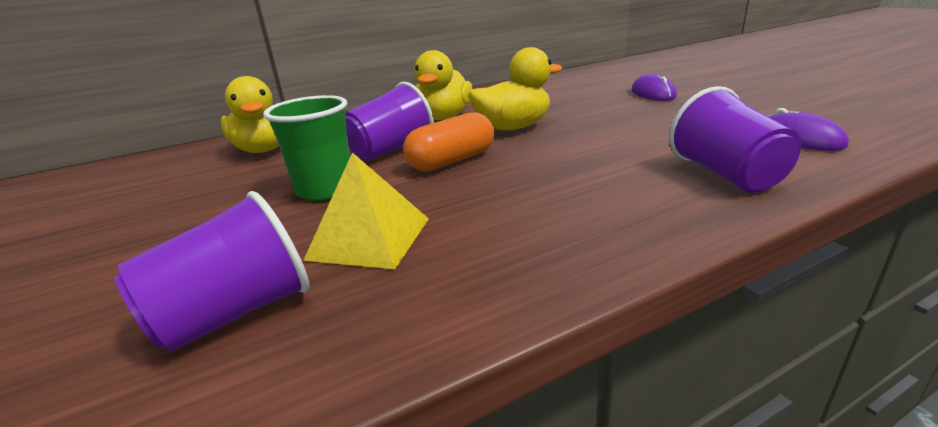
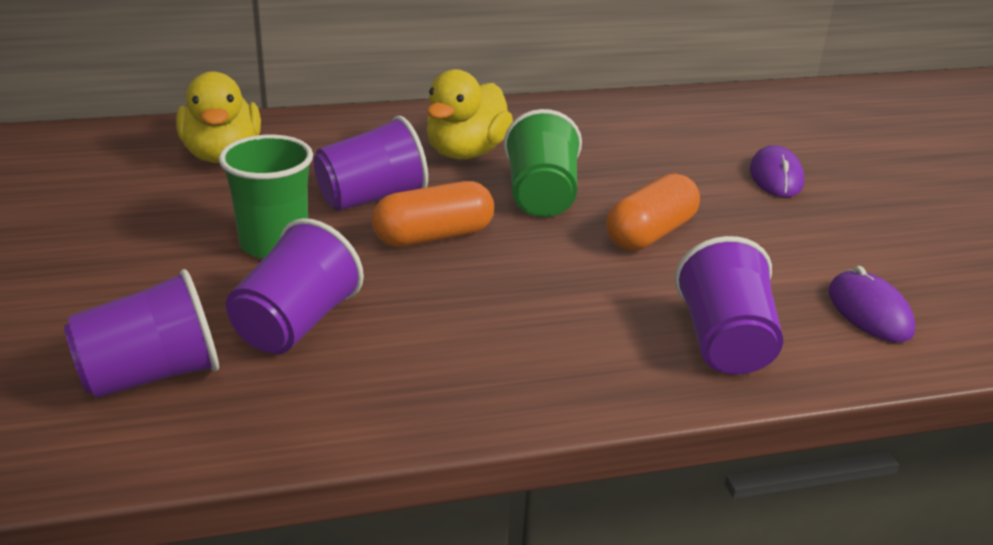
camera: 10 degrees right, 5 degrees up
(369, 238) = (295, 324): yellow pyramid -> purple cup
(513, 127) = (541, 196): yellow duck -> green cup
(605, 131) = (650, 234): none -> orange capsule

